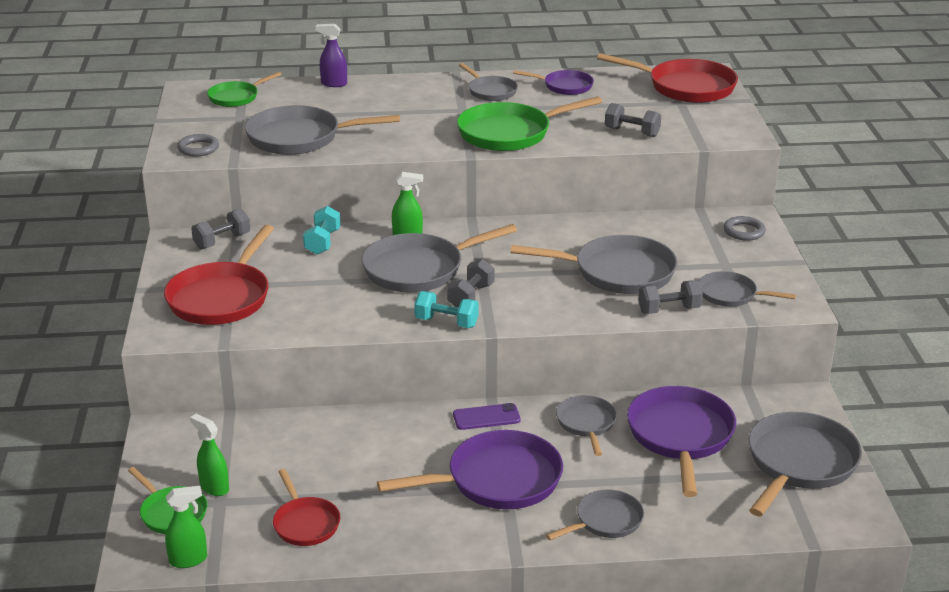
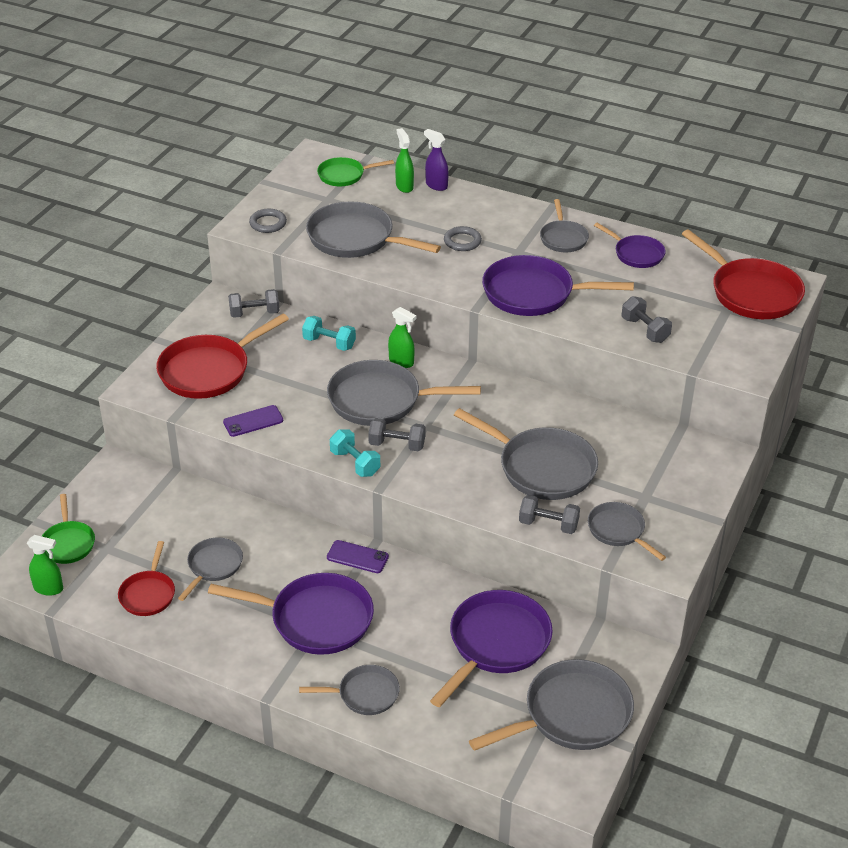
camera: 30 degrees right, 10 degrees up
(214, 487) = (112, 534): green spray bottle -> green spray bottle (404, 186)
(310, 322) = (253, 421): none -> purple phone
(322, 242) = (329, 343): turquoise dumbbell -> turquoise dumbbell turned 75 degrees clockwise
(471, 297) = (397, 445): grey dumbbell -> grey dumbbell turned 45 degrees clockwise
(510, 133) = (534, 293): green pan -> purple pan
(586, 424) = (430, 598): grey pan -> grey pan (213, 566)
(744, 231) = (699, 467): grey ring -> grey ring (462, 241)

